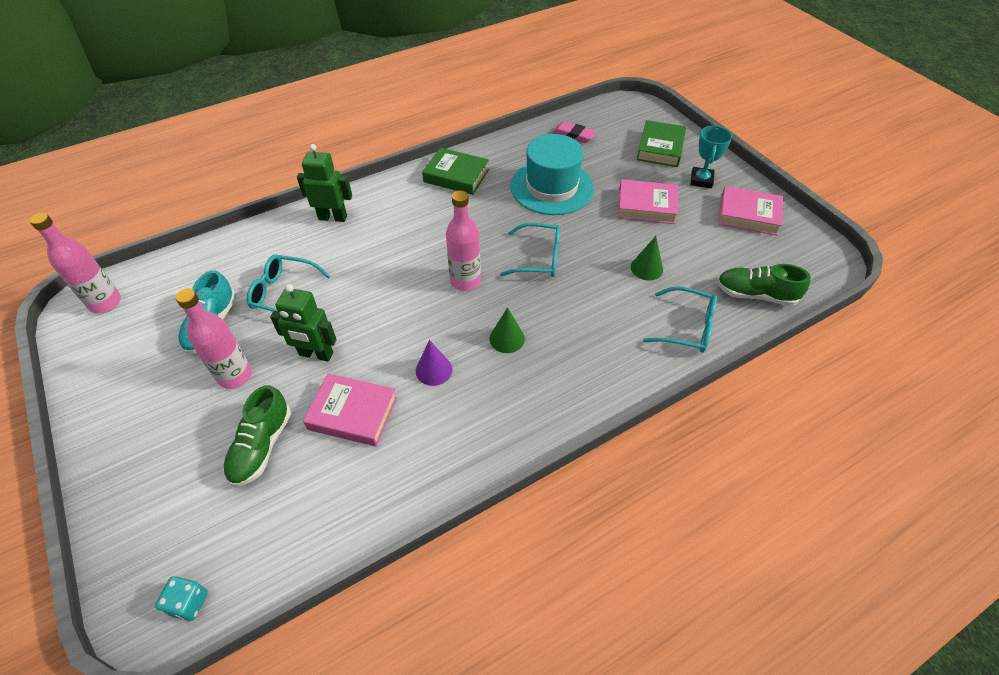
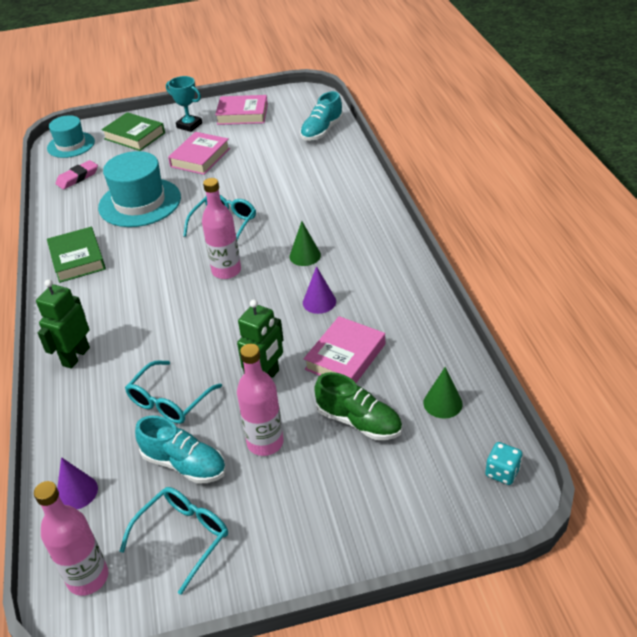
camera: 70 degrees left, 10 degrees down
(186, 269) = (77, 492): none -> purple cone
(456, 176) = (77, 259): green book -> green book turned 60 degrees counterclockwise
(623, 113) = (71, 145): none -> turquoise hat
(646, 268) = (269, 172): green cone -> green cone (442, 403)
(686, 327) = (336, 166): turquoise glasses -> turquoise glasses (183, 537)
(748, 215) = (242, 114): pink book -> pink book turned 60 degrees clockwise
(755, 294) = (322, 131): green shoe -> turquoise shoe

